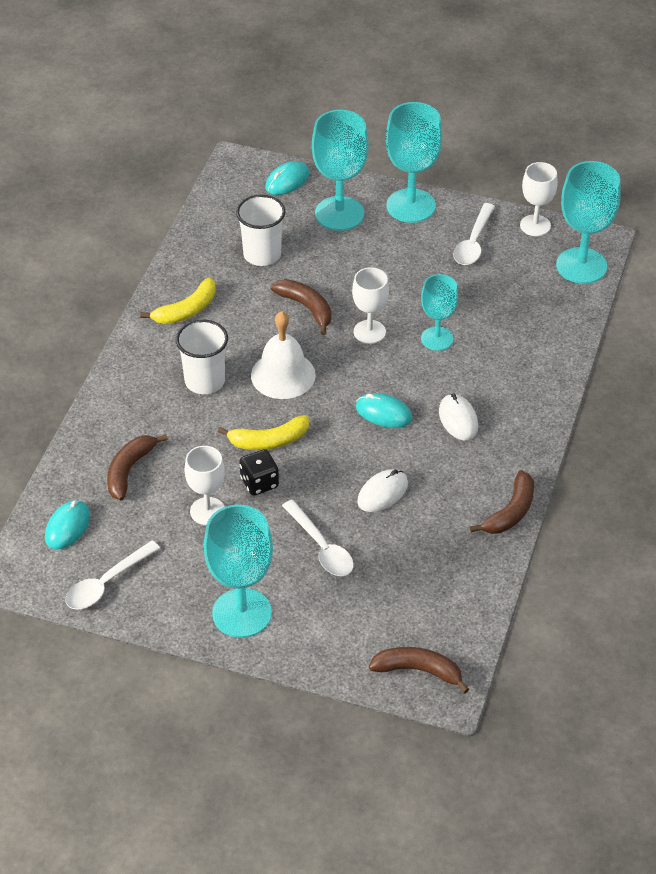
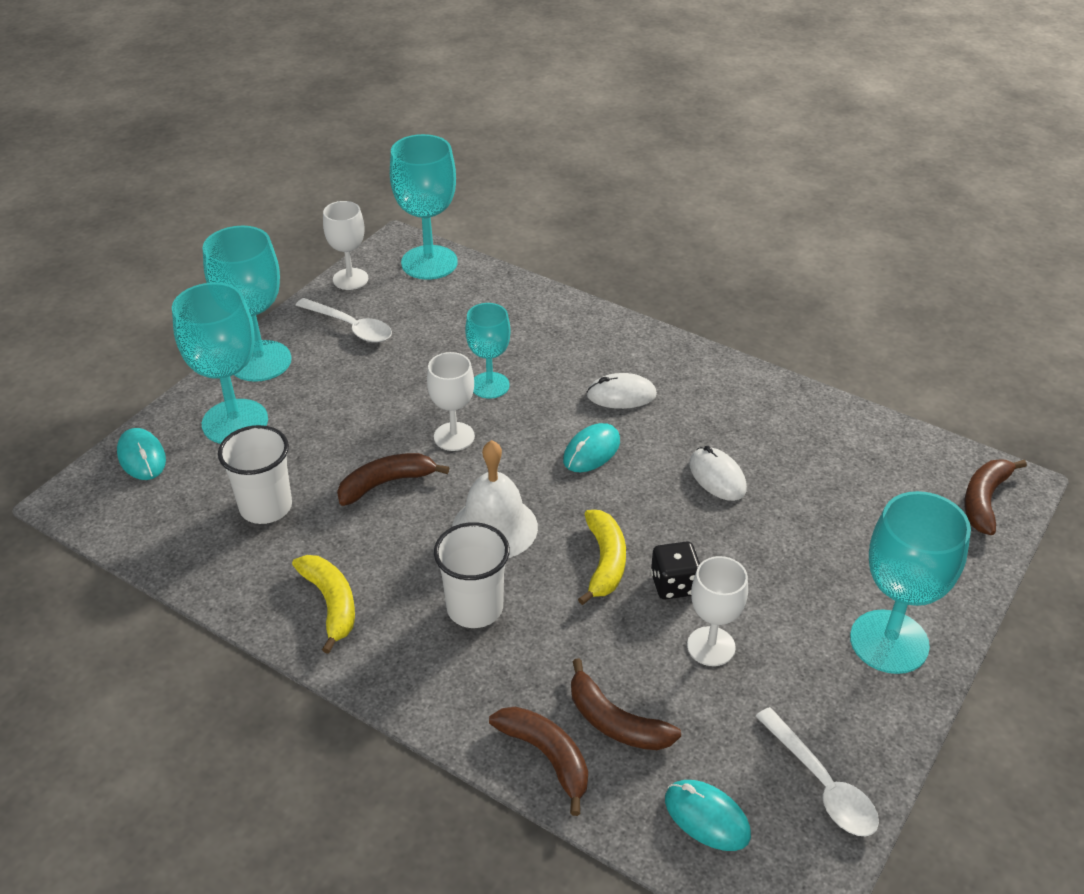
camera: 75 degrees left, 5 degrees down
(321, 547) = (792, 546): white spoon -> none
(510, 512) = (767, 385): brown banana -> brown banana (547, 756)

